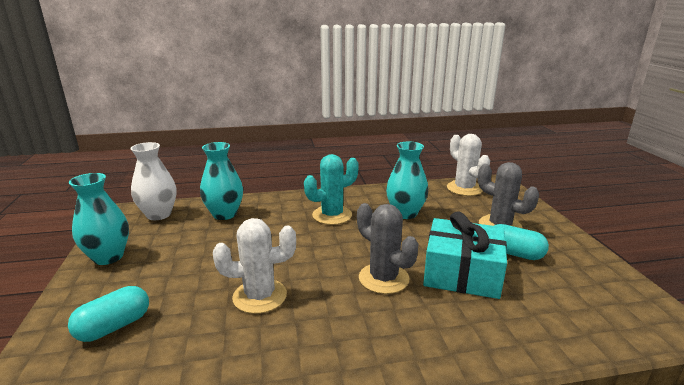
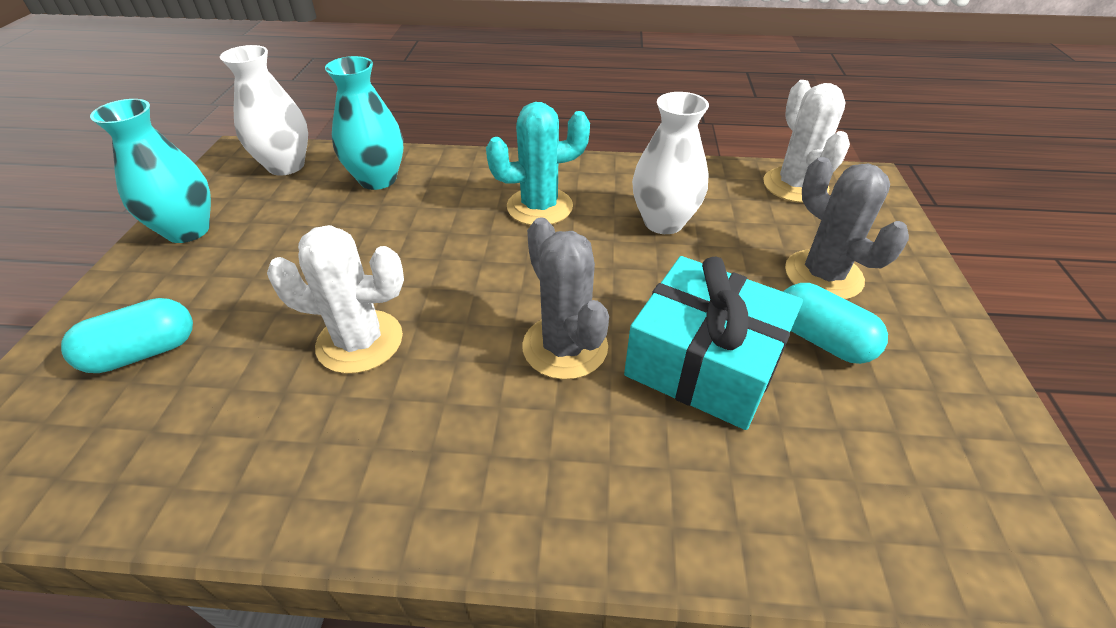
camera: 15 degrees right, 20 degrees up
(405, 213) = (663, 222): turquoise vase -> white vase

